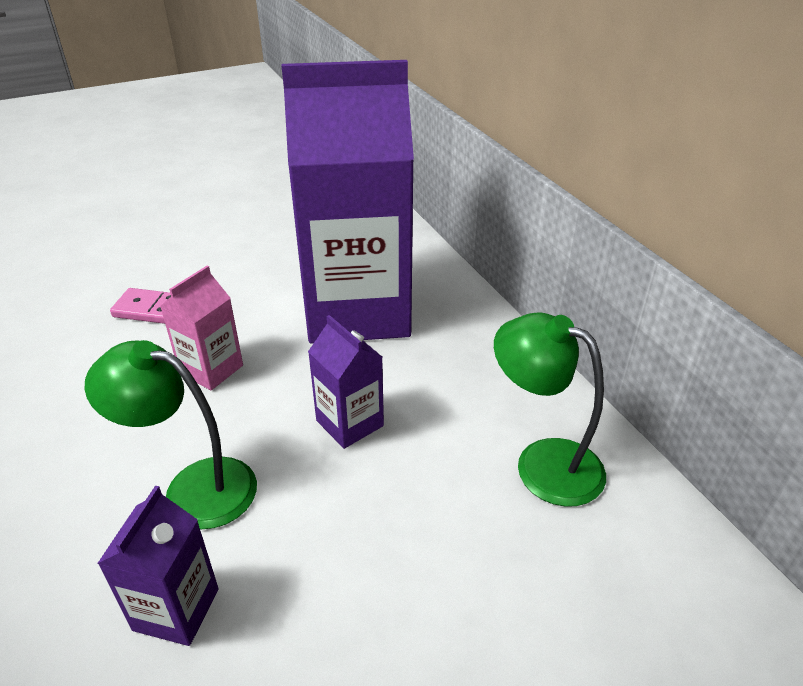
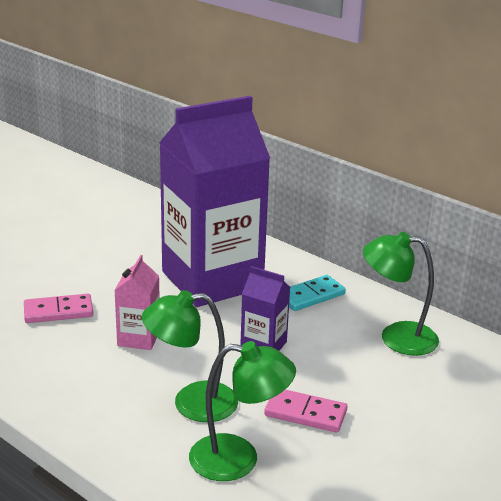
camera: 25 degrees left, 10 degrees down
(176, 609) = (238, 459): purple carton -> green lamp
(325, 557) = (305, 413): none -> pink domino
(464, 363) = (311, 296): none -> turquoise domino

